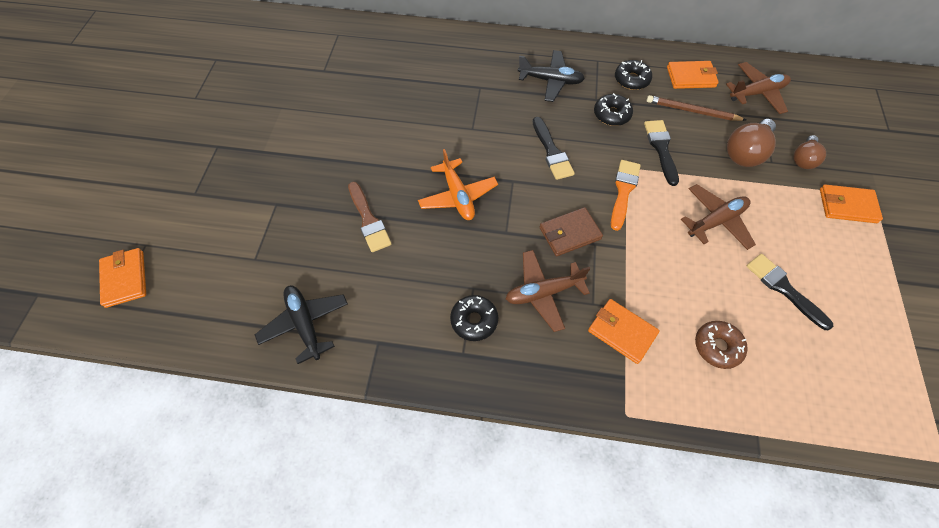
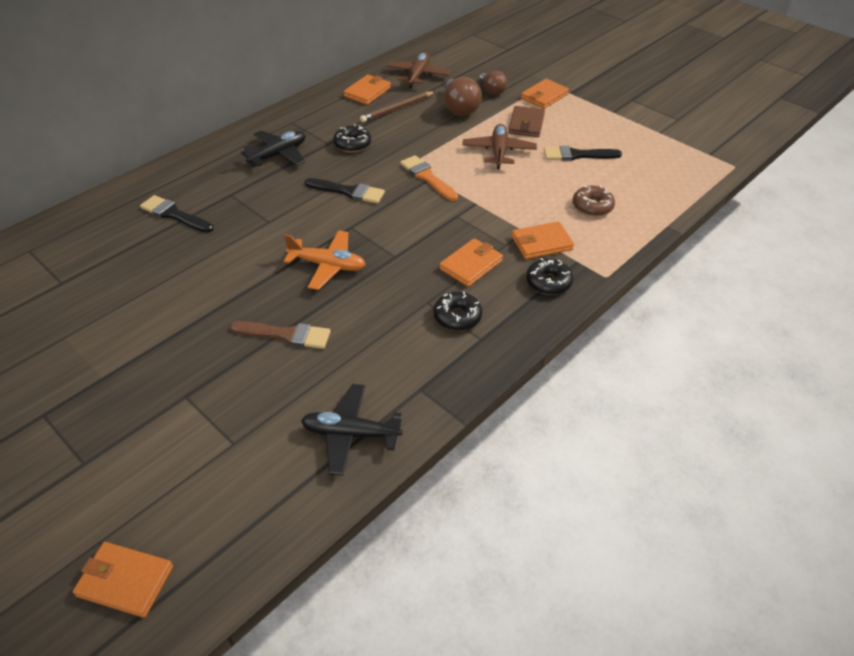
camera: 55 degrees left, 15 degrees down
(543, 293) = (471, 265): brown plane -> orange wallet
(570, 233) = (434, 223): brown wallet -> brown wallet (526, 124)
(631, 80) = (333, 117): black donut -> black donut (548, 282)
(661, 148) = (412, 140): black brush -> black brush (174, 214)

